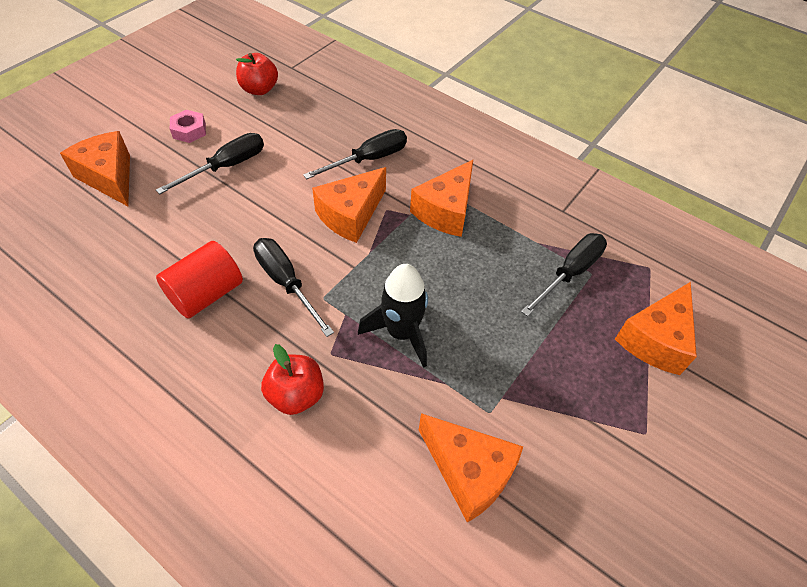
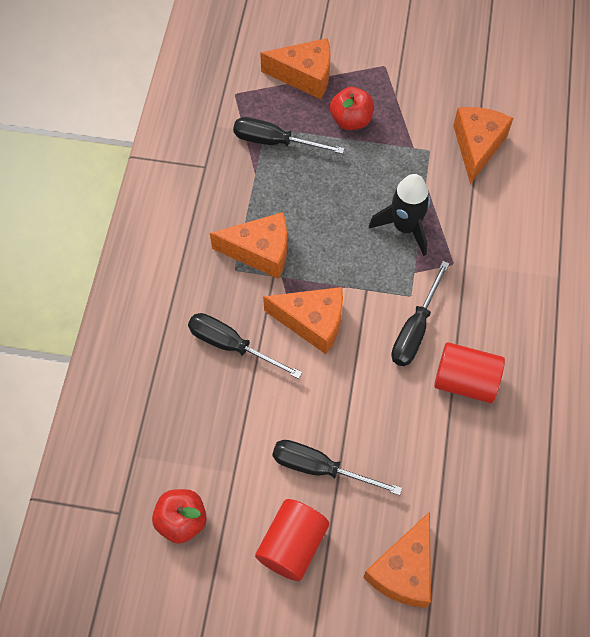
camera: 115 degrees left, 10 degrees up
(189, 131) = (292, 545): pink nut -> red cylinder
(296, 395) = (498, 266): red apple -> red apple (351, 120)

